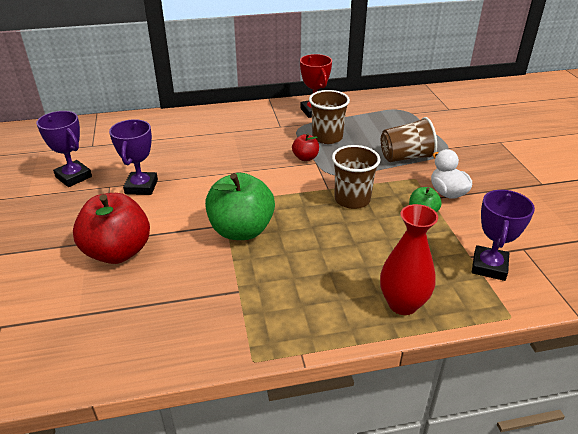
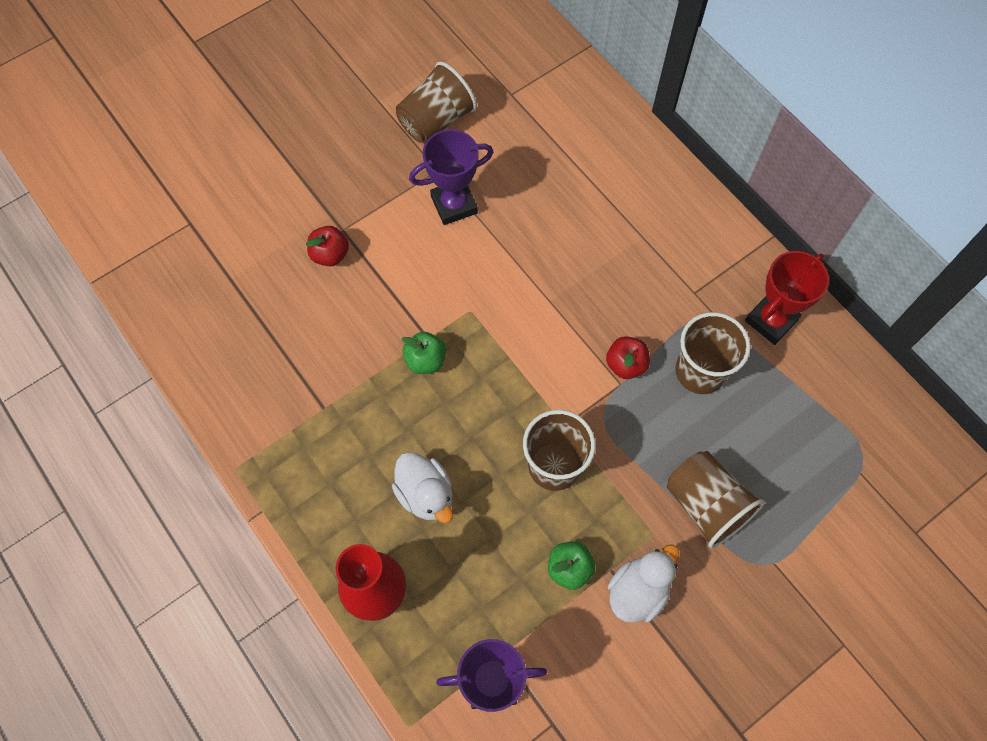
camera: 65 degrees right, 30 degrees up
(73, 177) = (436, 121): purple trophy -> brown cup
(118, 252) = (330, 255): red apple -> red apple, size x0.48
(241, 230) = (425, 360): green apple -> green apple, size x0.48
(340, 258) = (425, 494): none -> white duck

